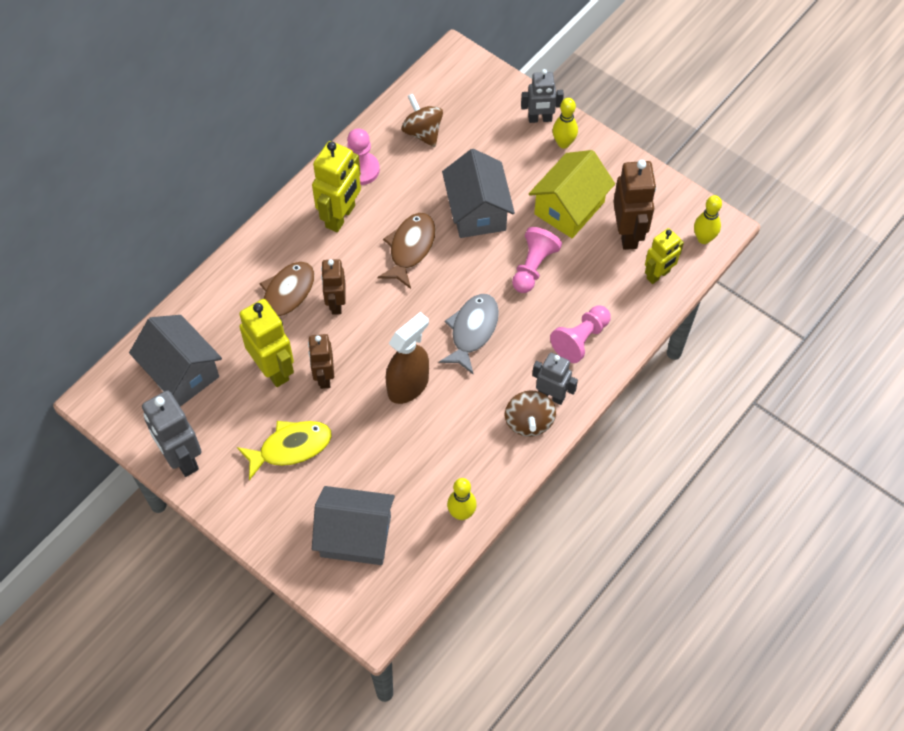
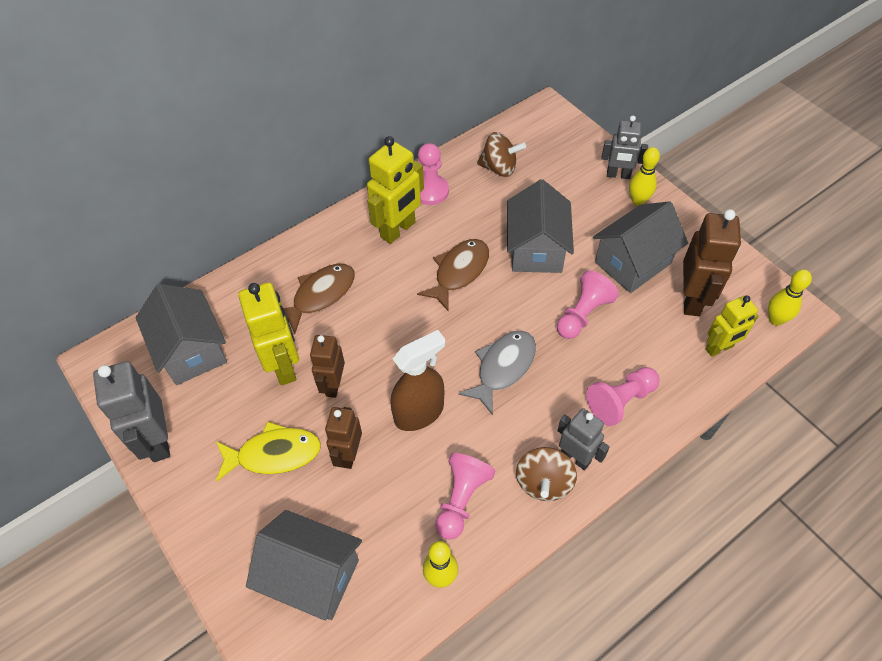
camera: 15 degrees right, 5 degrees down
(336, 304) = (368, 312): brown robot -> brown robot (349, 454)
(422, 132) = (499, 168): brown spinning top -> brown spinning top turned 120 degrees clockwise
(463, 450) = (461, 499): none -> pink pawn
(569, 208) = (632, 263): yellow house -> grey house

